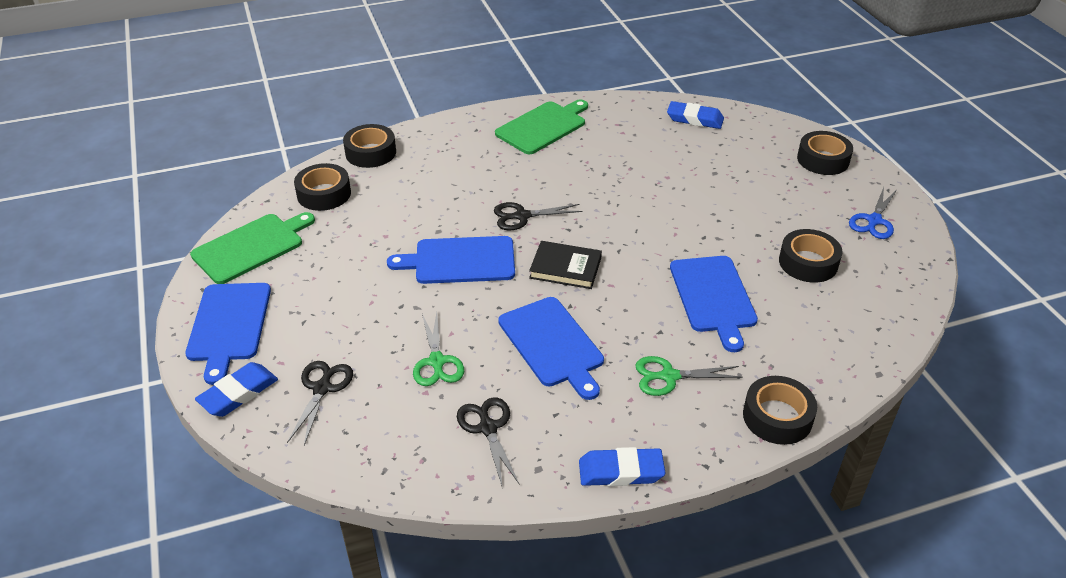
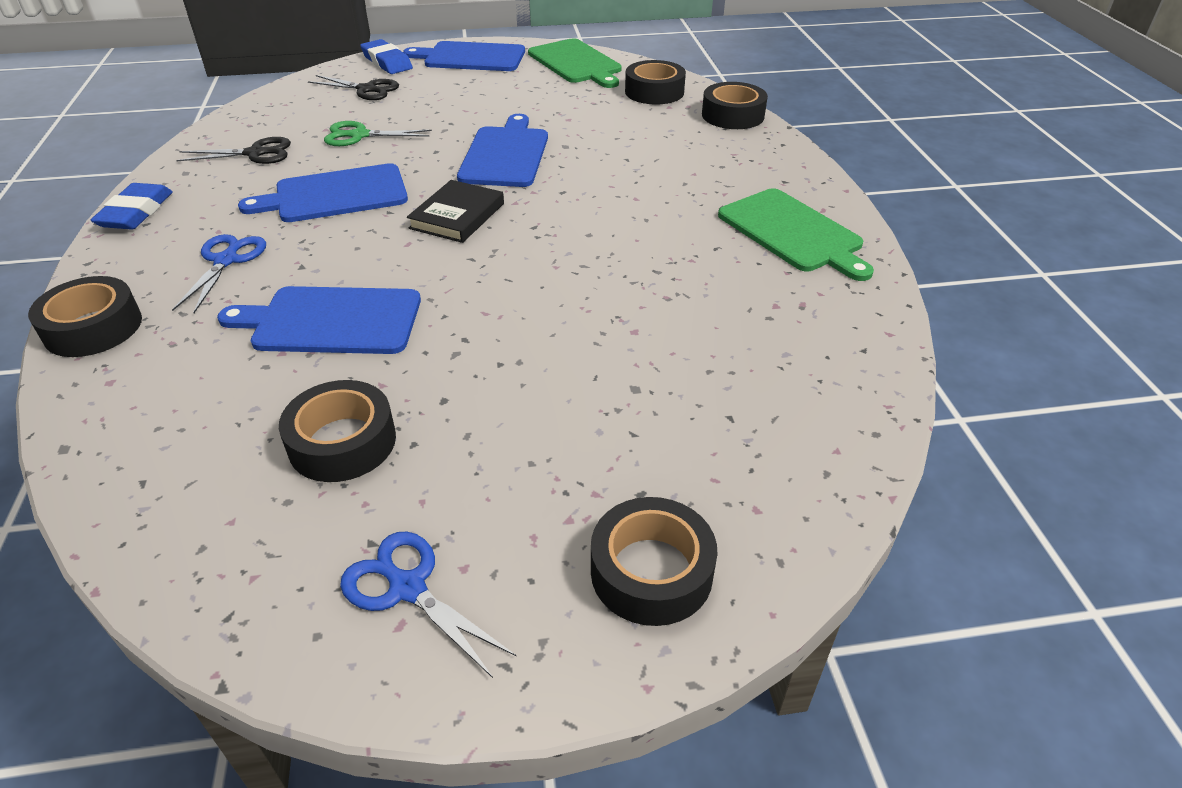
camera: 100 degrees right, 0 degrees up
(522, 216) = (574, 197): black scissors -> none
(669, 376) = (226, 261): green scissors -> blue scissors
(695, 119) = (824, 400): blue eraser -> none

